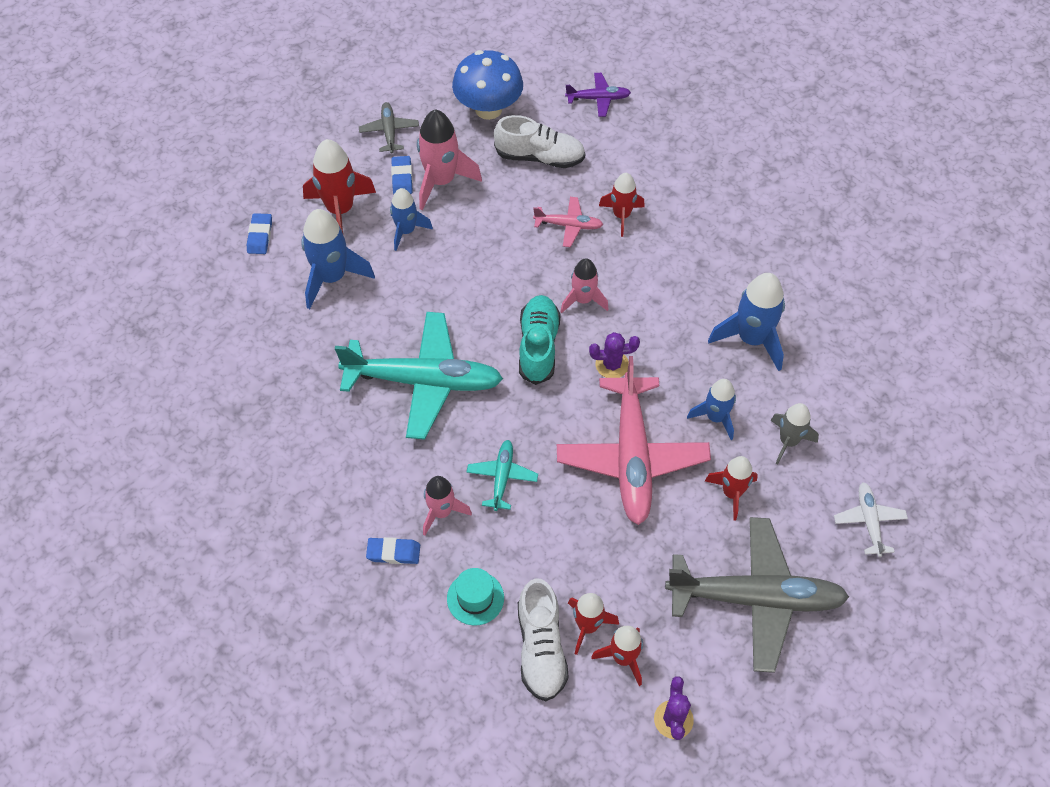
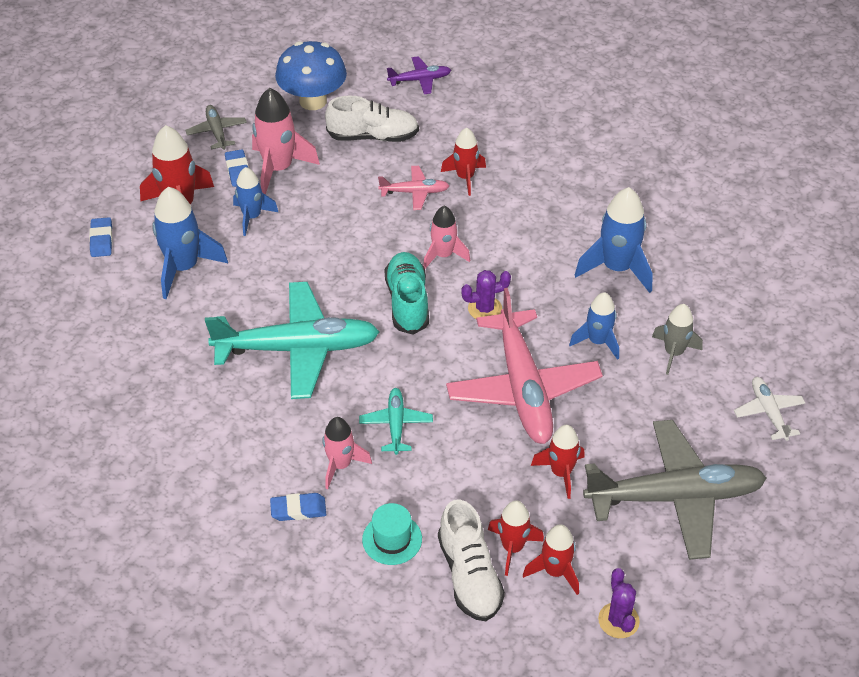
camera: 10 degrees left, 10 degrees down
(731, 493) = (629, 406): red rocket -> red rocket (561, 473)

